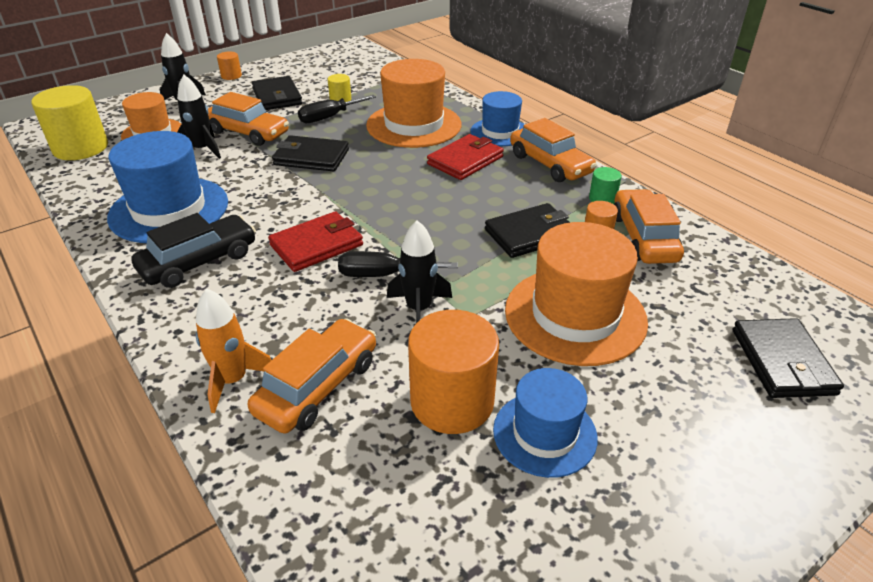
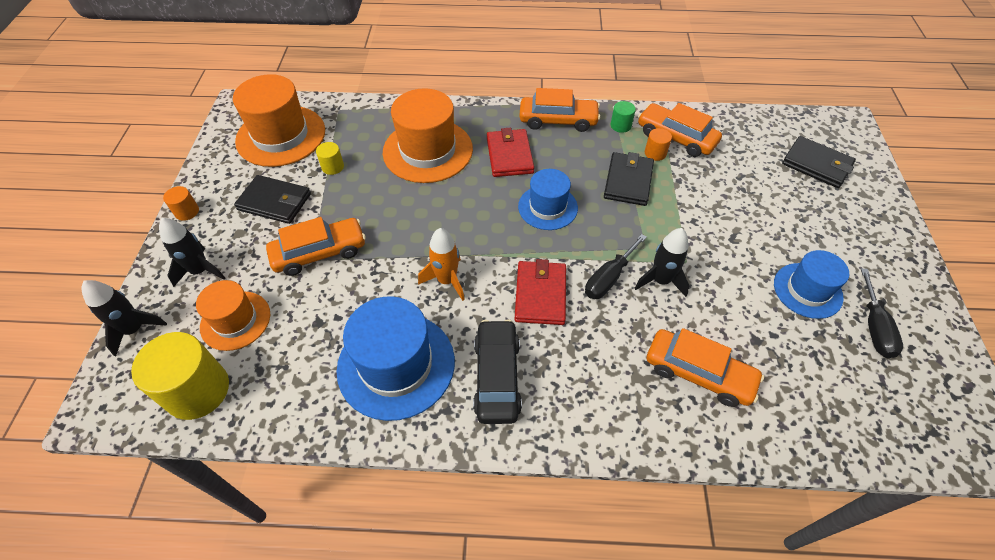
camera: 50 degrees left, 15 degrees up
(202, 150) = (314, 297): black rocket -> black rocket (135, 330)
(233, 380) = (659, 418): orange rocket -> orange rocket (447, 280)
(311, 157) = (410, 234): black wallet -> none
(318, 386) = (698, 373): orange car -> orange car turned 135 degrees clockwise
(329, 117) = (356, 190): black screwdriver -> black screwdriver (874, 327)
(452, 401) = (756, 315): orange cylinder -> none
(500, 132) = (490, 116): blue hat -> blue hat (547, 207)
(575, 315) = (722, 214): orange hat -> orange hat (281, 136)

